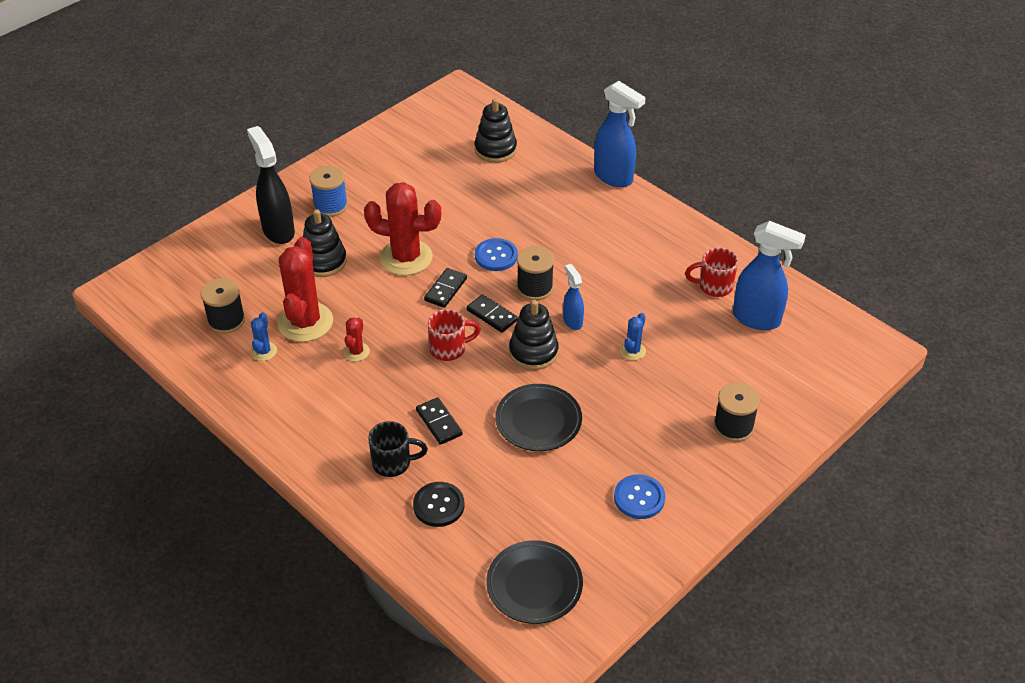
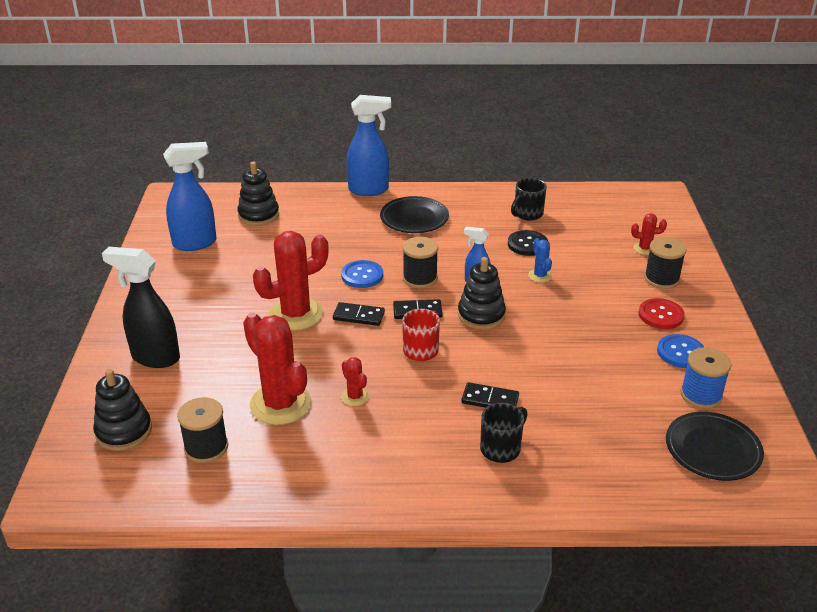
camera: 45 degrees left, 10 degrees down
(263, 351) = (276, 447): blue cactus -> none
(323, 261) = (230, 355): black stacking toy -> black stacking toy (124, 431)
(330, 206) = (177, 316): blue spool -> blue spool (701, 395)
(438, 505) = (576, 451): black button -> black button (527, 244)
(446, 289) = (359, 316): black domino -> black domino turned 60 degrees counterclockwise
(538, 421) = (551, 352): black plate -> black plate (414, 218)
(677, 456) = (660, 315): none -> red button
(714, 286) = (527, 214): red mug -> black mug
(757, 319) = (579, 217): blue spray bottle -> blue spray bottle (195, 243)
(766, 389) = (645, 248): none -> red cactus

